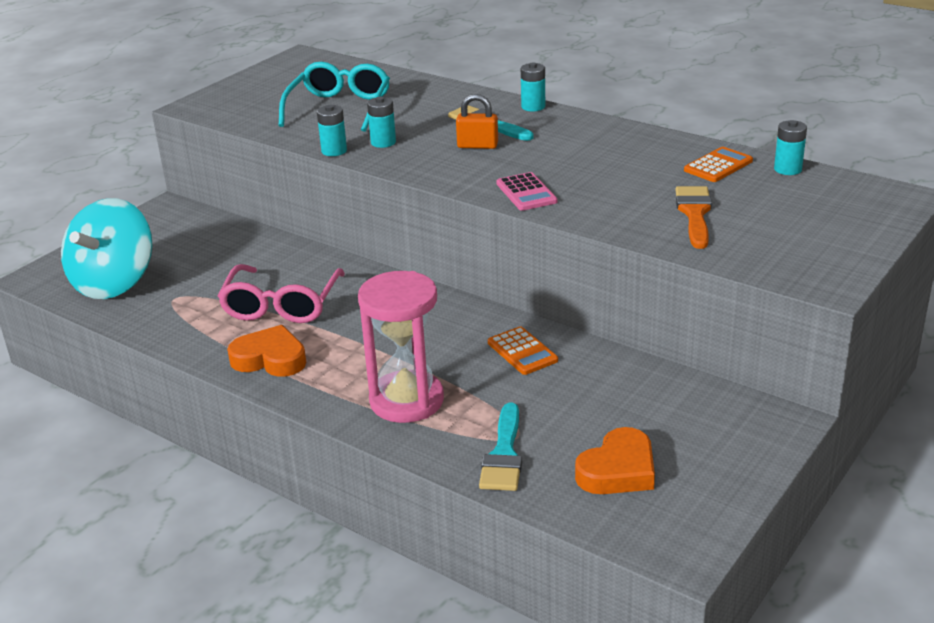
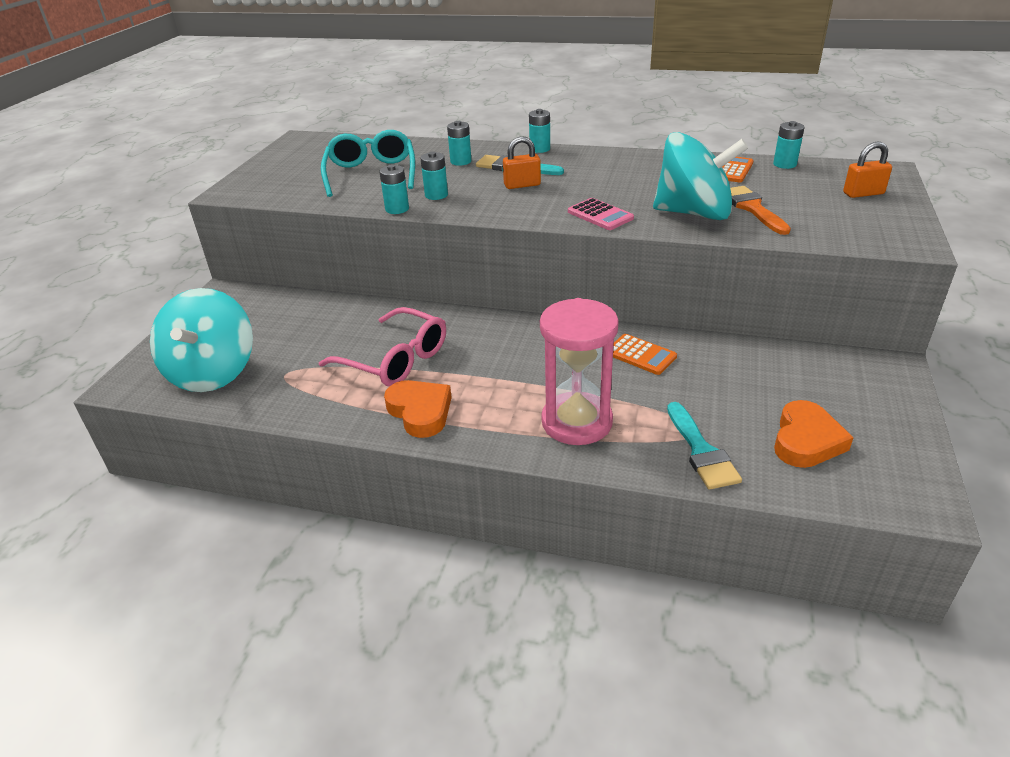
camera: 20 degrees left, 5 degrees up
(270, 359) = (420, 412): orange heart -> orange heart turned 60 degrees clockwise
(281, 305) = (395, 360): pink glasses -> pink glasses turned 45 degrees counterclockwise
(438, 108) = (461, 161): none -> turquoise battery
(626, 208) = (694, 213): none -> turquoise spinning top
(840, 219) = (863, 193): none -> orange padlock

